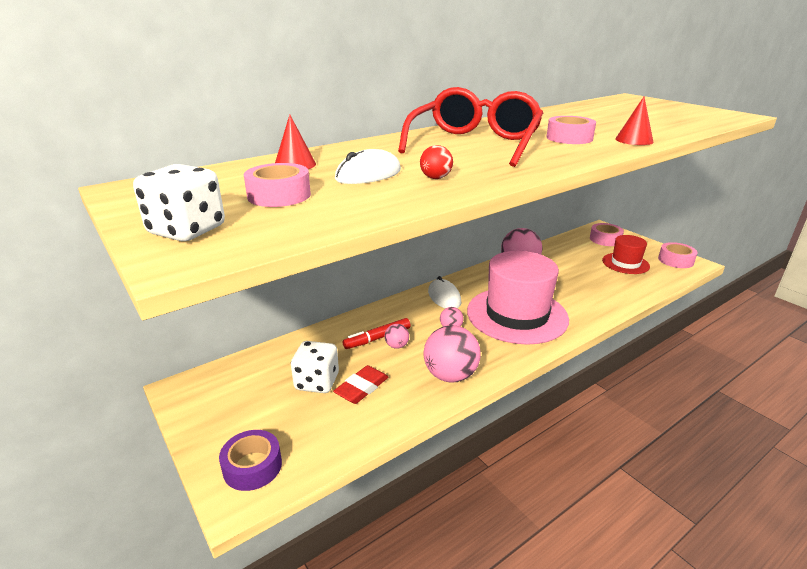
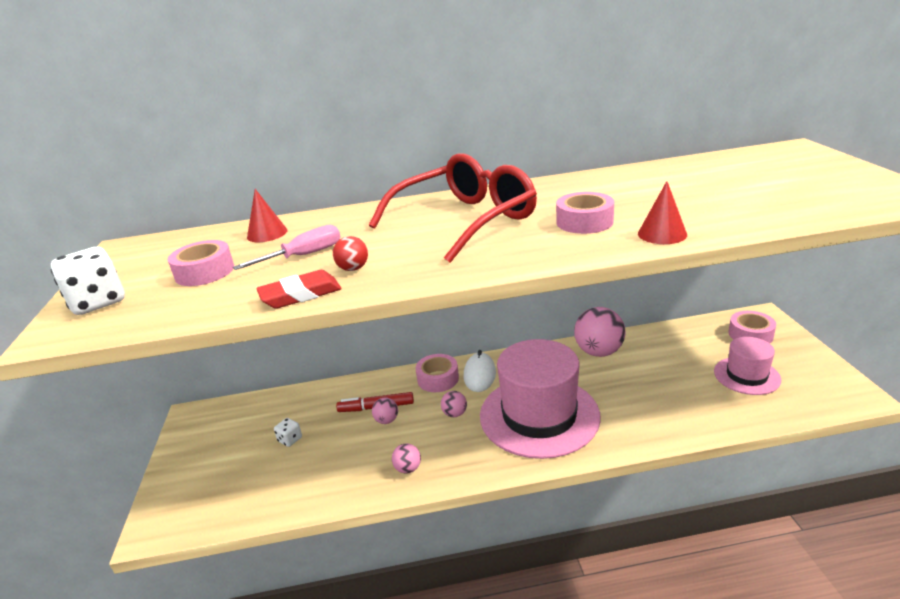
camera: 30 degrees right, 0 degrees up
(252, 466) = (184, 505): purple tape -> none
(317, 382) = (290, 439): white dice -> white dice, size x0.52
(362, 388) = (320, 457): red eraser -> red eraser (301, 295)
(368, 175) = (304, 255): white mouse -> pink screwdriver
(450, 375) = (408, 469): pink ball -> pink ball, size x0.48
(625, 263) = (746, 375): red hat -> pink hat
(675, 260) = (831, 386): pink tape -> pink tape (438, 379)

